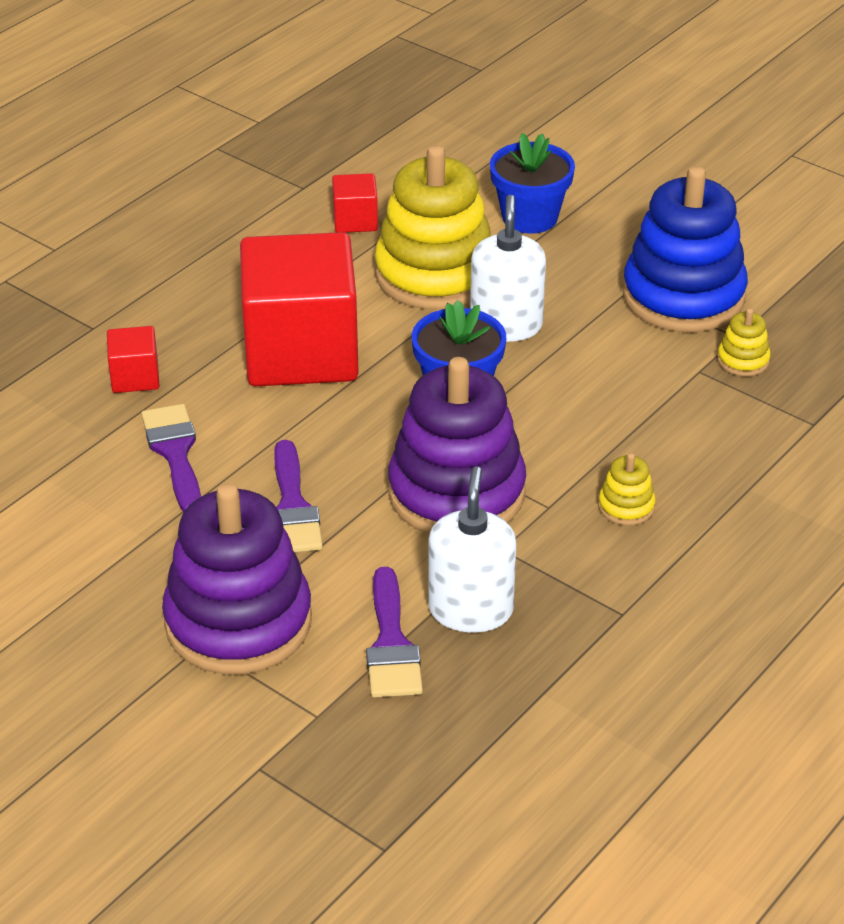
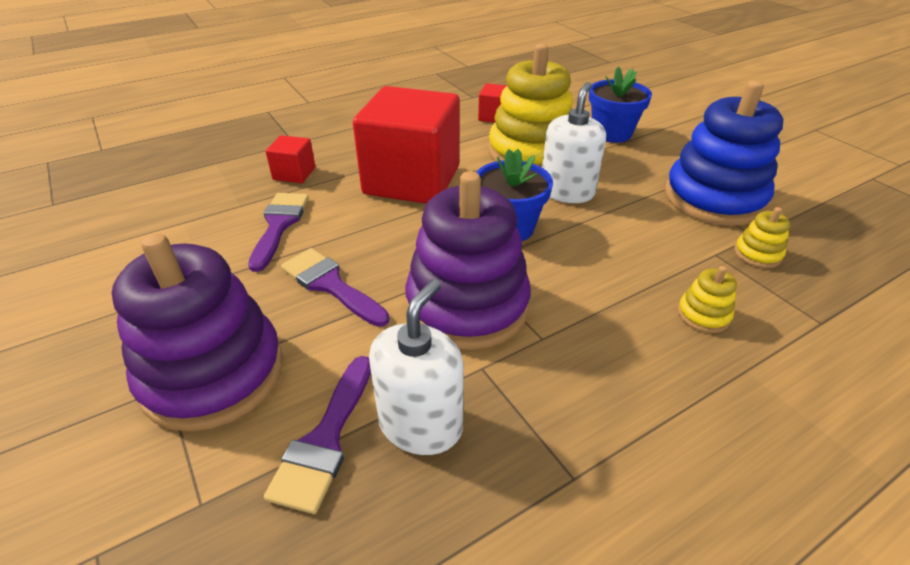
camera: 20 degrees right, 0 degrees up
(292, 508) = (330, 285): purple brush -> purple brush turned 120 degrees clockwise
(626, 506) = (616, 357): yellow stacking toy -> yellow stacking toy (703, 315)

